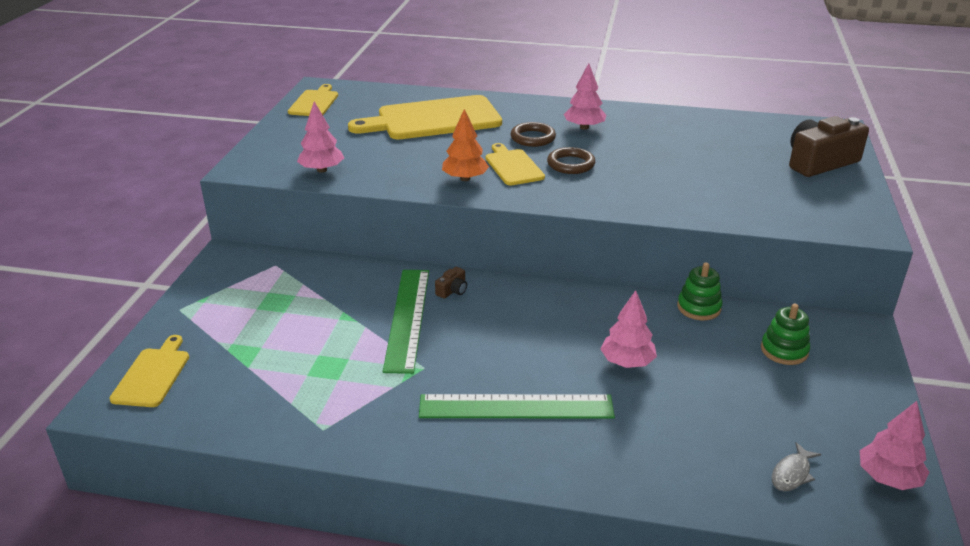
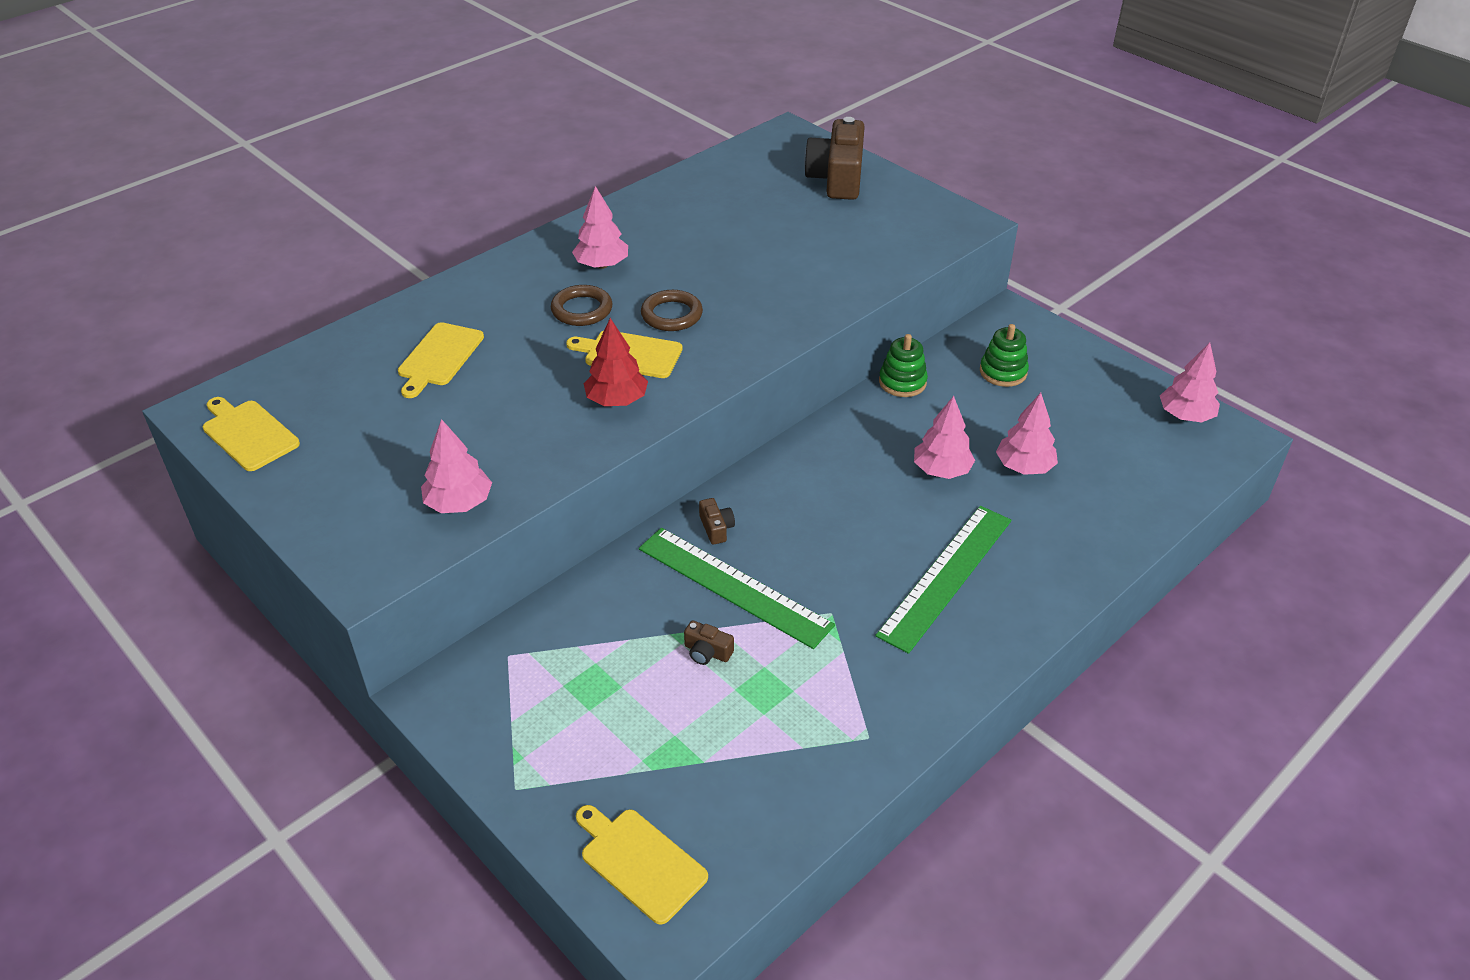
camera: 55 degrees left, 10 degrees up
(340, 331) = (707, 652): none -> brown camera
(433, 119) = (439, 357): yellow cutting board -> yellow cutting board, size x0.52
(465, 178) = (616, 400): orange tree -> red tree
(686, 403) = (1024, 467): none -> pink tree
(792, 473) = (1148, 460): grey fish -> none

